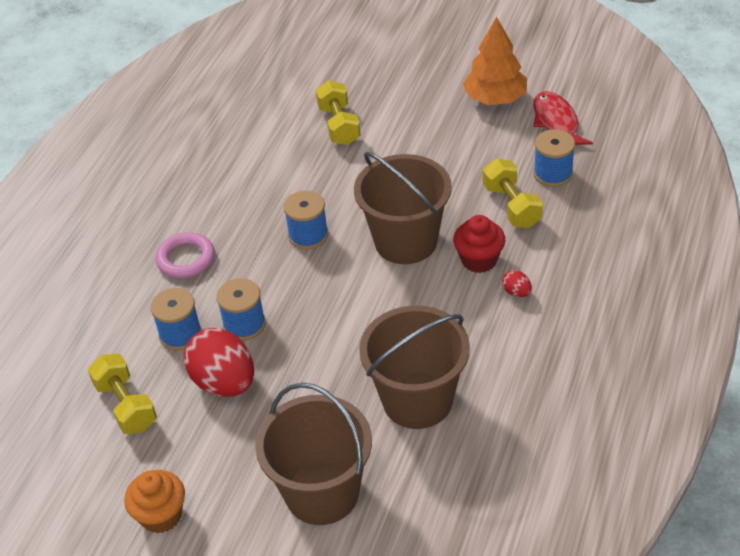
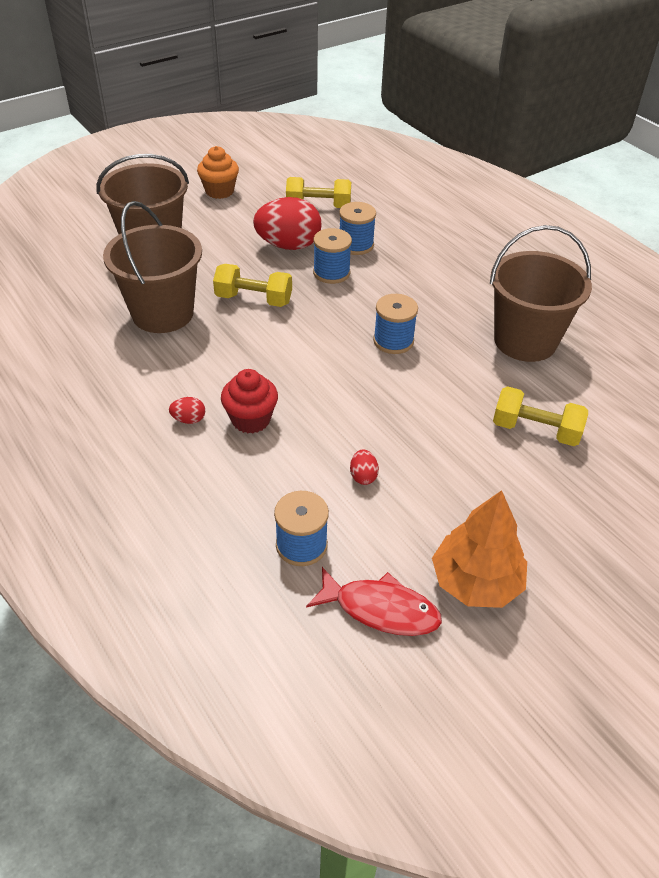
camera: 120 degrees right, 0 degrees up
(186, 259) = (433, 274): pink ring -> none
(406, 241) = (324, 389): brown bucket -> brown bucket (525, 341)
(468, 178) = (363, 476): none -> red egg
(511, 206) = (291, 482): yellow dumbbell -> yellow dumbbell (253, 299)

